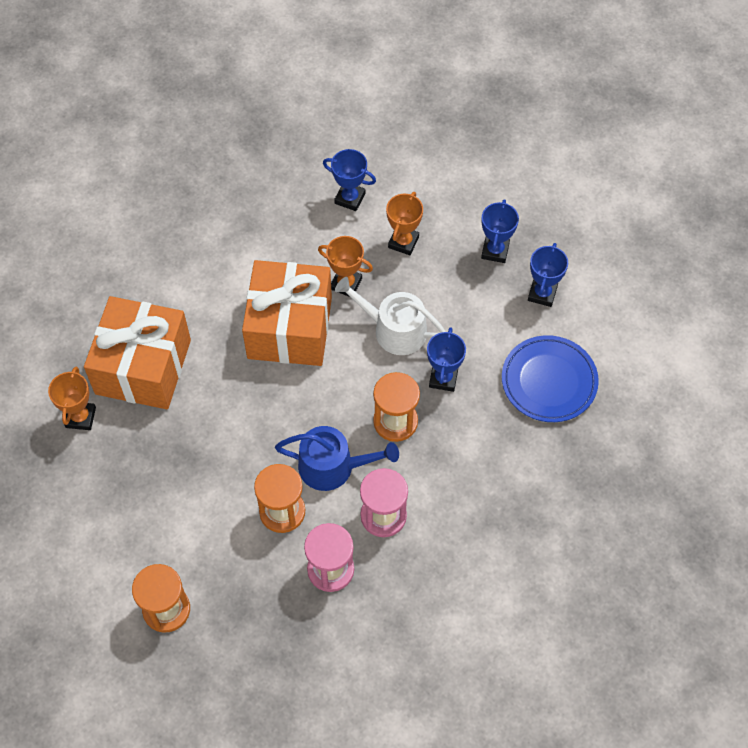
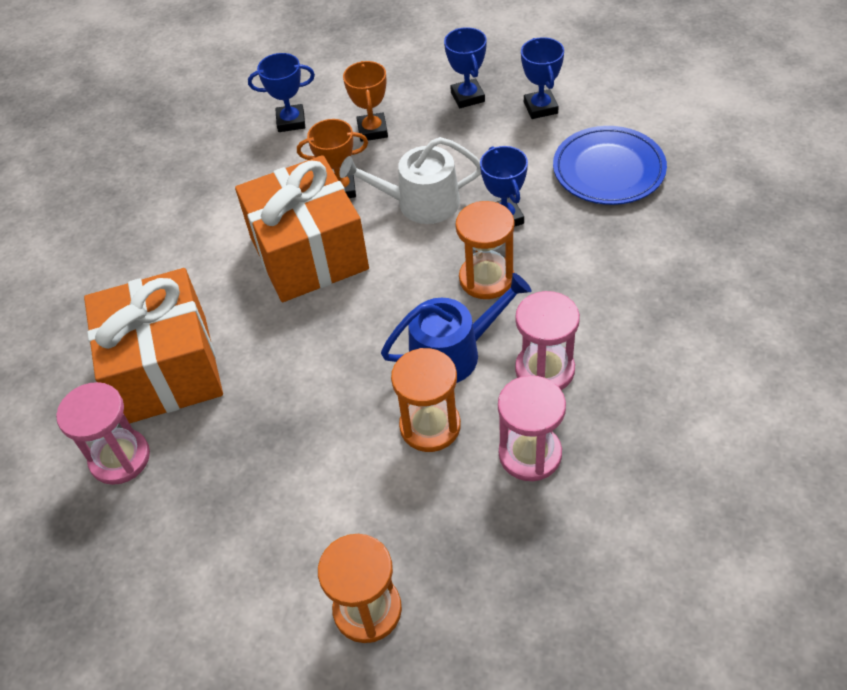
camera: 25 degrees left, 10 degrees down
(80, 417) = (120, 458): orange trophy -> pink hourglass

